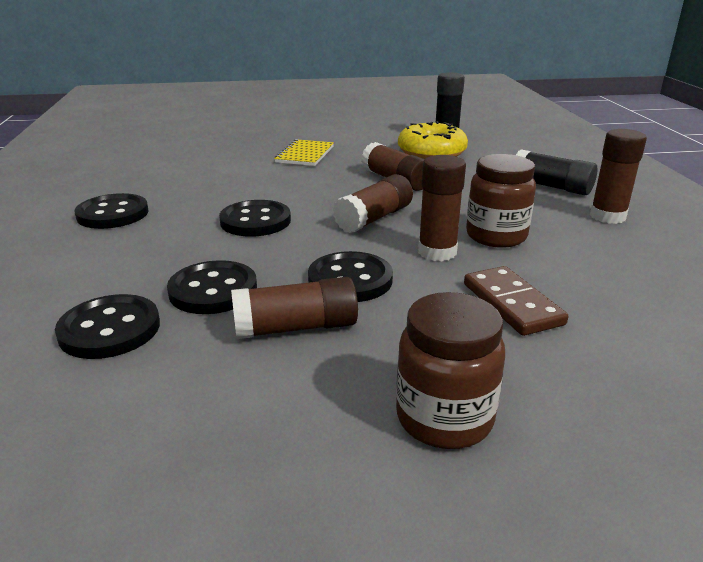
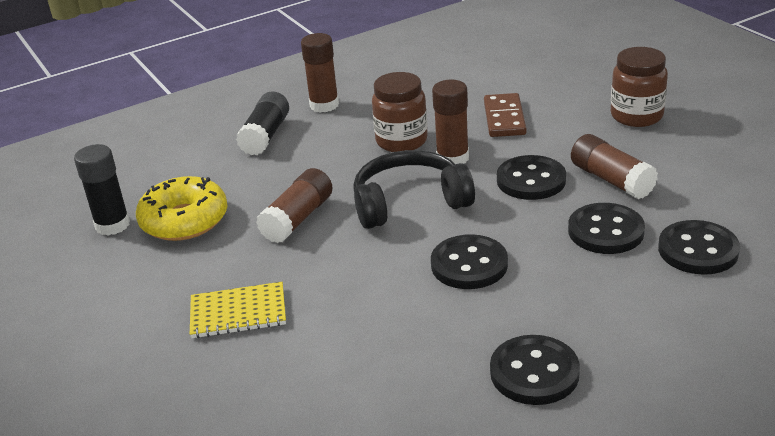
camera: 110 degrees left, 5 degrees up
(374, 218) = (409, 202): brown glue stick -> black headphones
(512, 304) = (504, 118): brown domino -> brown domino turned 45 degrees counterclockwise

